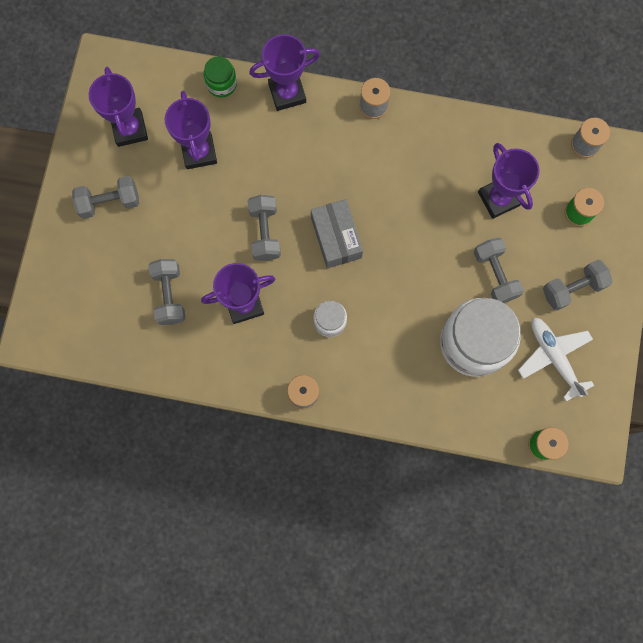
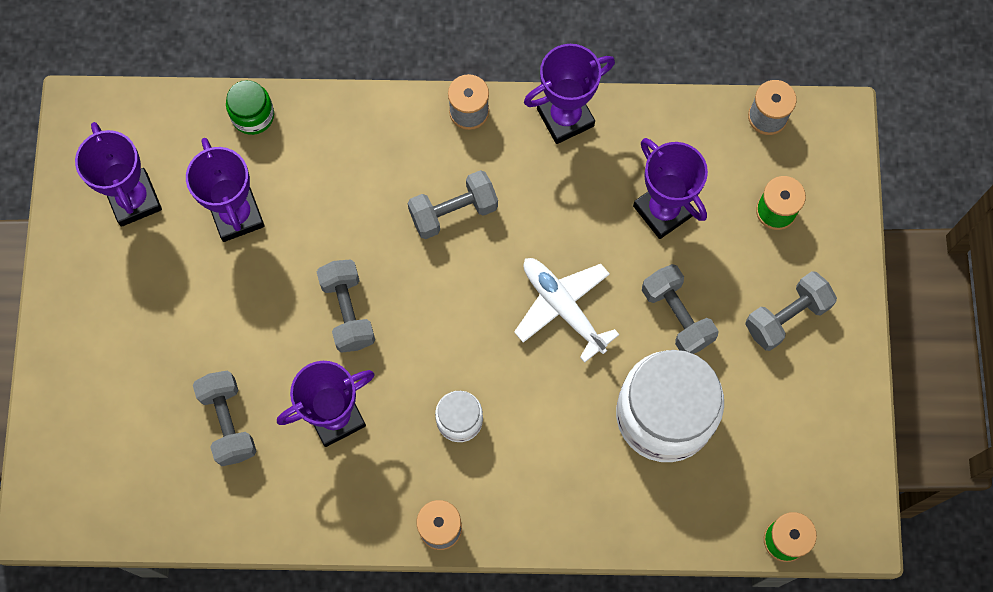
camera: 10 degrees left, 5 degrees down
(109, 202) = (122, 306): grey dumbbell -> grey dumbbell (453, 211)
(287, 93) = (346, 113): purple trophy -> purple trophy (565, 117)
(336, 238) = (448, 302): grey box -> none
(554, 357) = (778, 416): white plane -> white plane (563, 308)

